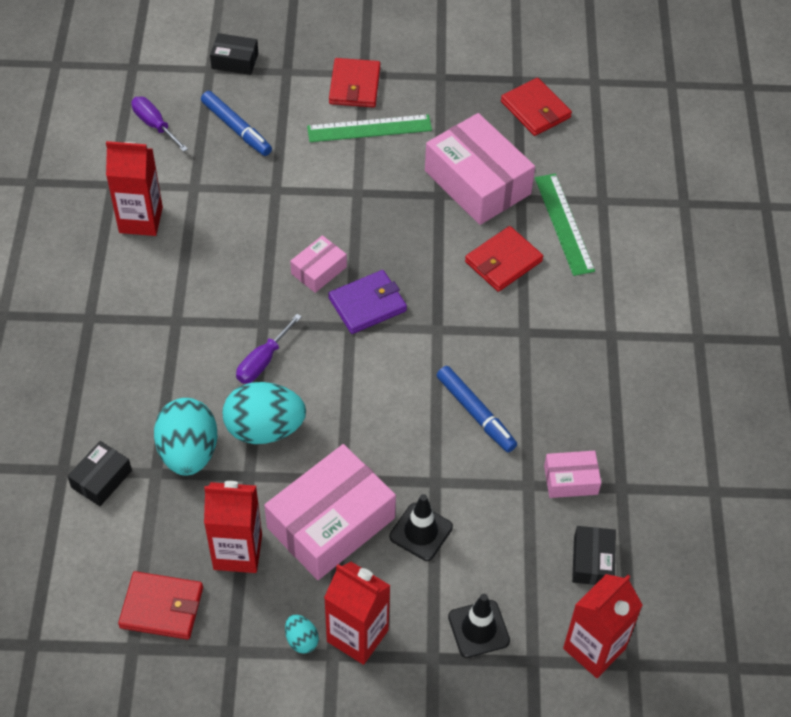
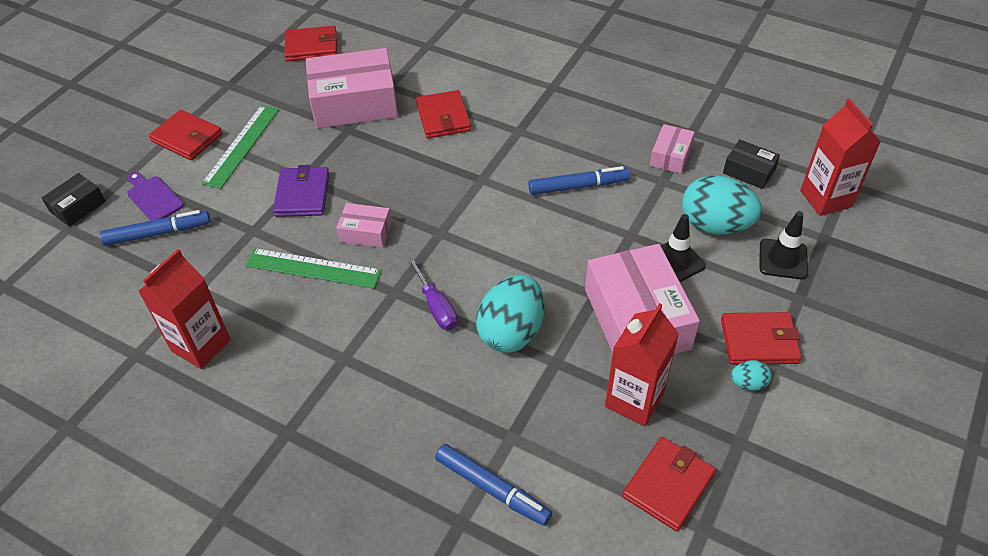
camera: 60 degrees left, 5 degrees down
(101, 479) = (492, 488): black box -> blue marker
(154, 125) = (94, 294): purple screwdriver -> none
(188, 452) = (503, 401): turquoise egg -> turquoise egg (715, 225)
(273, 103) = (153, 197): none -> purple cutting board
(319, 270) = (366, 232): pink box -> pink box turned 60 degrees counterclockwise
(357, 635) = (759, 341): red carton -> red wallet
(367, 304) = (426, 213): purple wallet -> purple wallet (302, 195)
(564, 224) = (433, 72): green ruler -> green ruler (313, 268)

